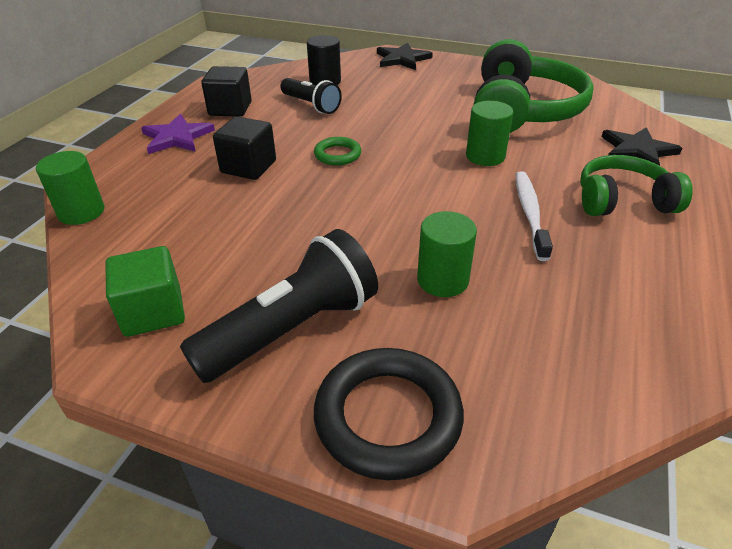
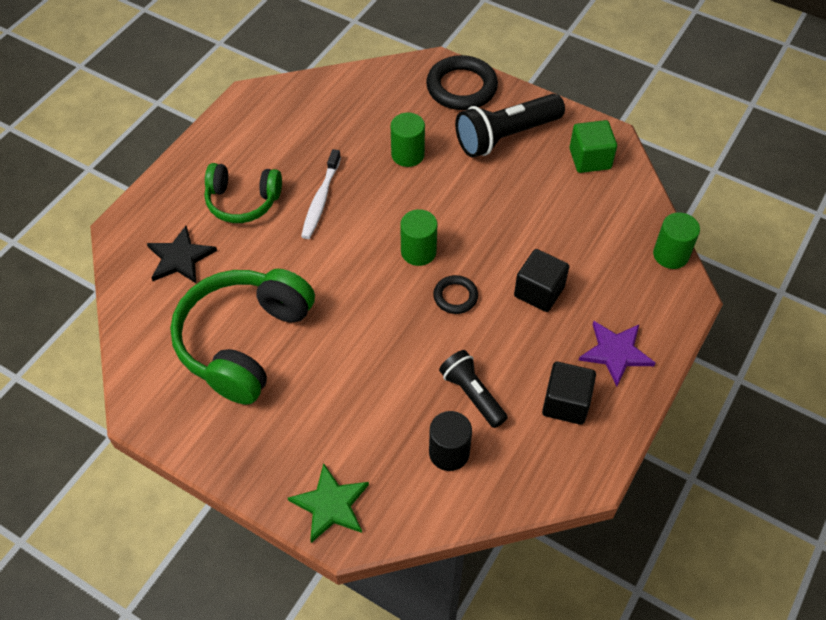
camera: 170 degrees left, 15 degrees up
(337, 154) = (455, 296): green ring -> black ring
(402, 59) = (330, 505): black star -> green star
(485, 156) = (321, 272): green cylinder -> green cylinder (418, 252)

